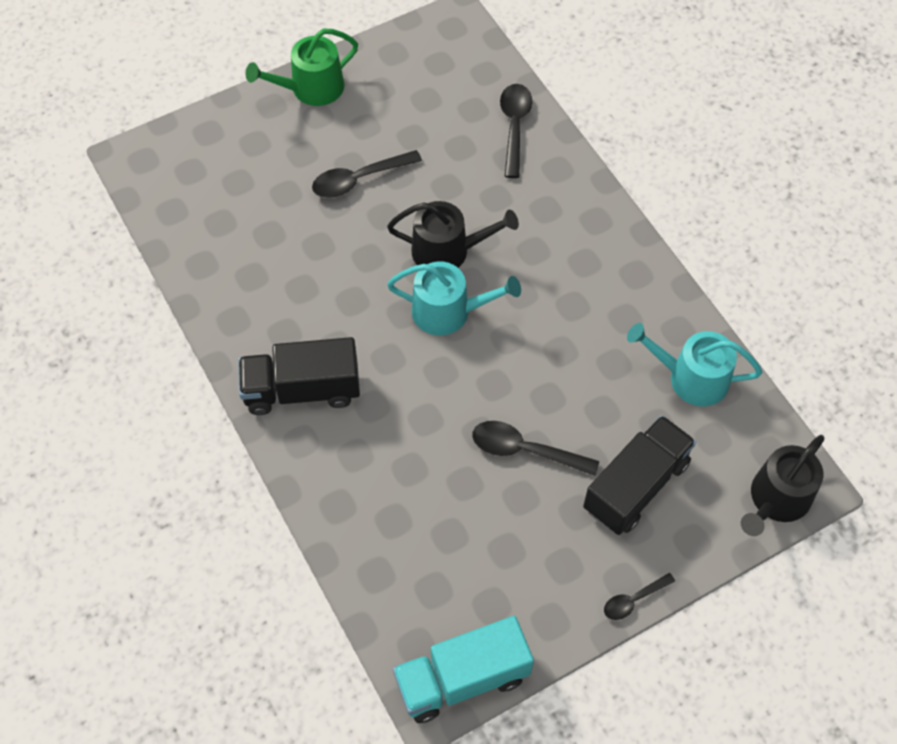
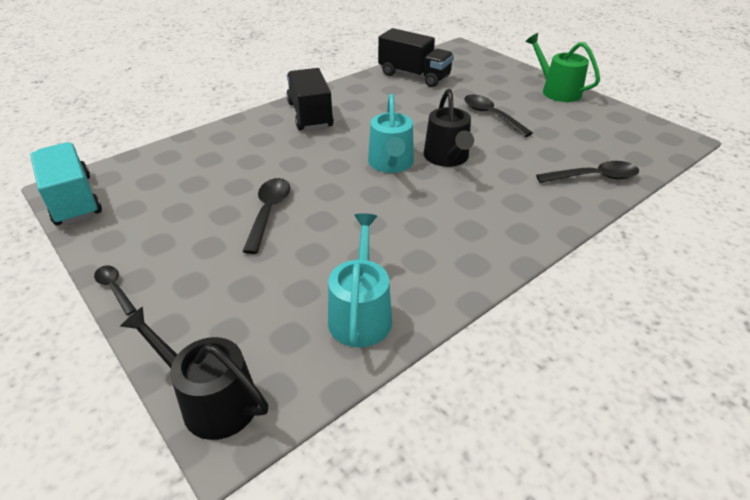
camera: 80 degrees right, 20 degrees down
(636, 486) = (233, 281): black truck -> black truck (414, 76)

